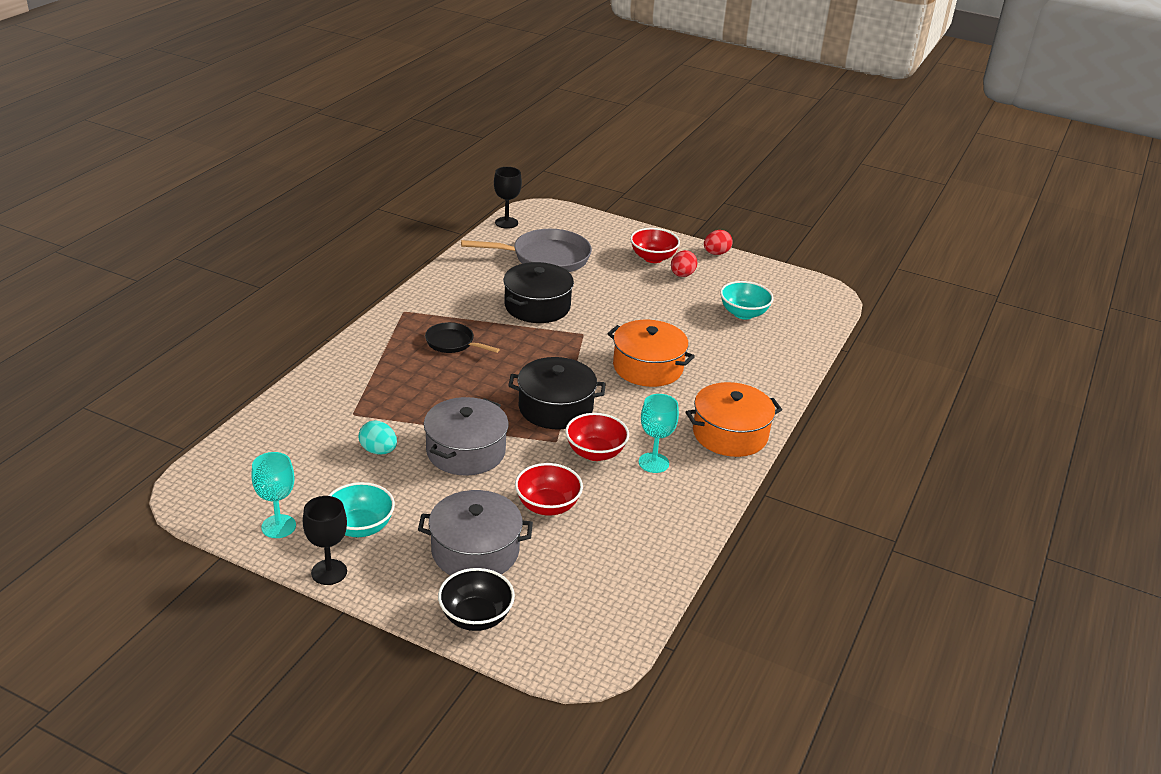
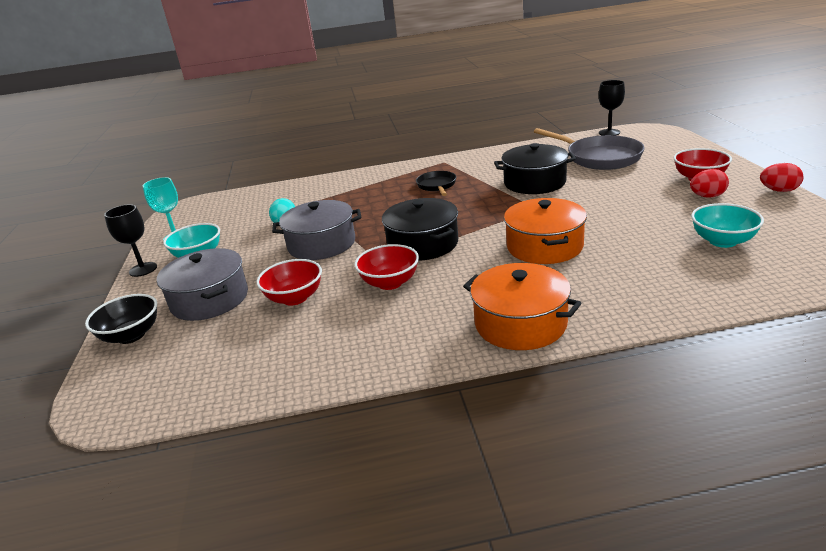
camera: 60 degrees right, 5 degrees down
(653, 463) = (415, 310): turquoise goblet -> none

